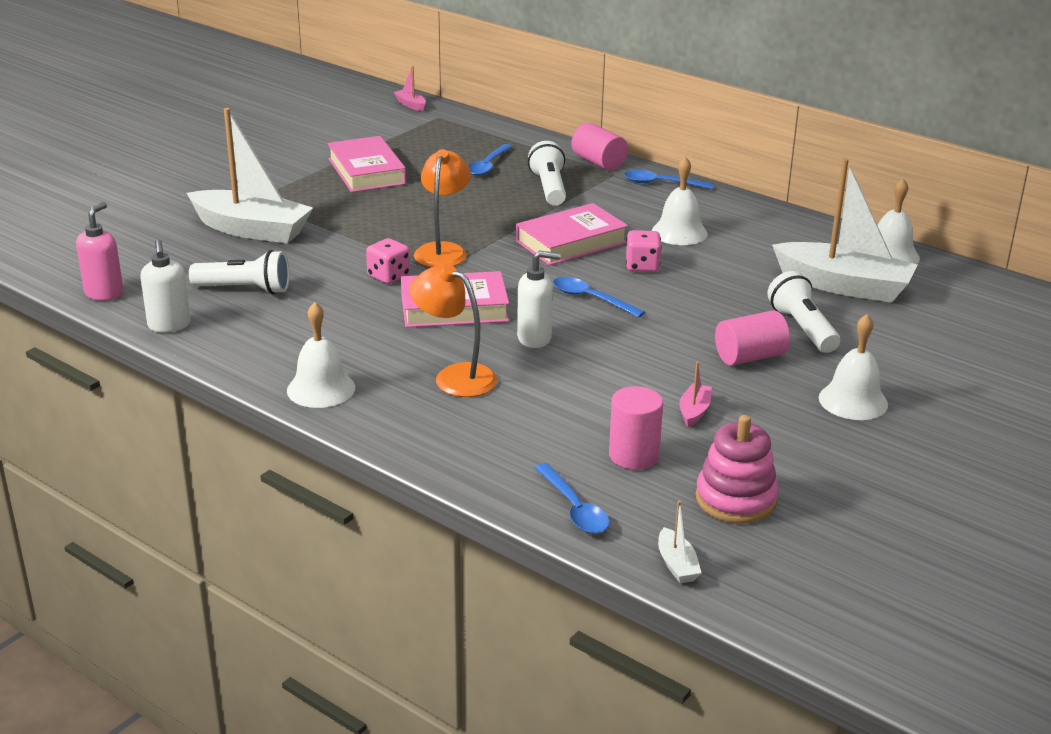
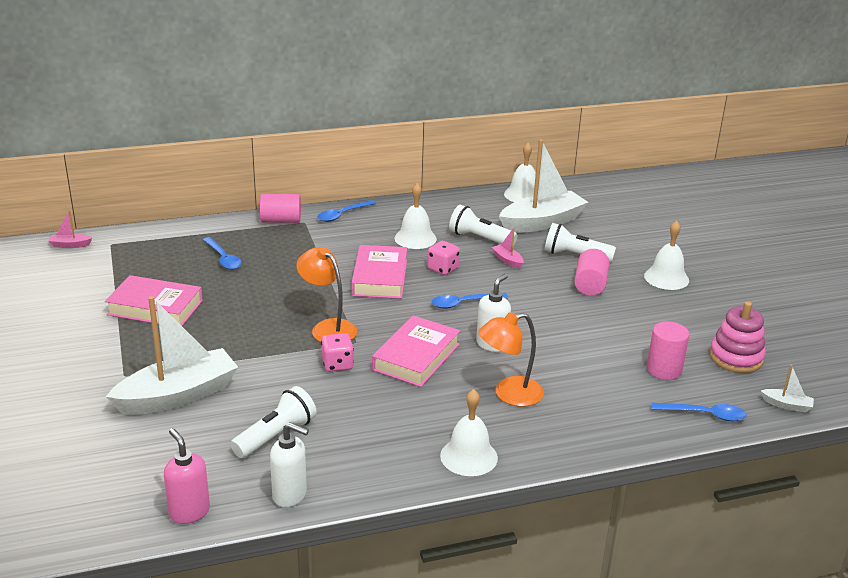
camera: 55 degrees left, 0 degrees up
(549, 188) = (292, 252): white flashlight -> white flashlight (480, 238)
(694, 411) = (633, 329): pink boat -> pink boat (507, 260)

